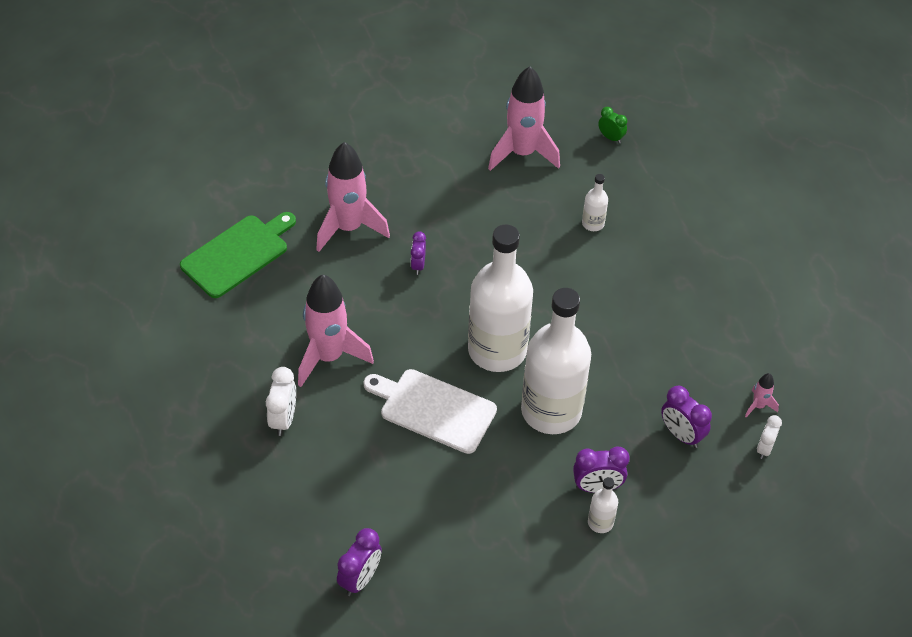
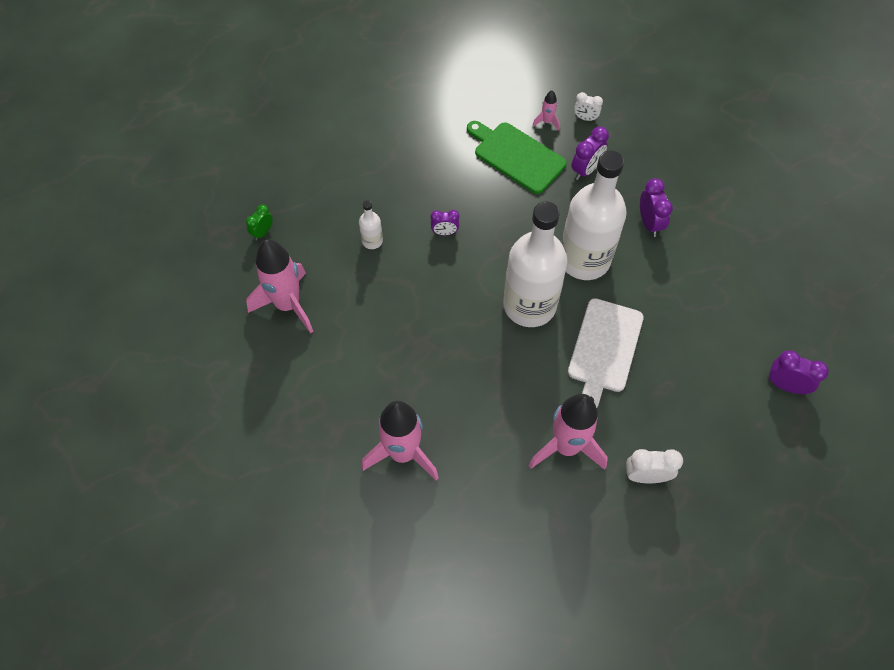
camera: 95 degrees left, 10 degrees up
(238, 254) = (453, 560): green cutting board -> green cutting board (516, 156)
(418, 265) = (442, 381): purple clock -> purple clock (445, 232)
(600, 522) = (680, 219): white bottle -> none

